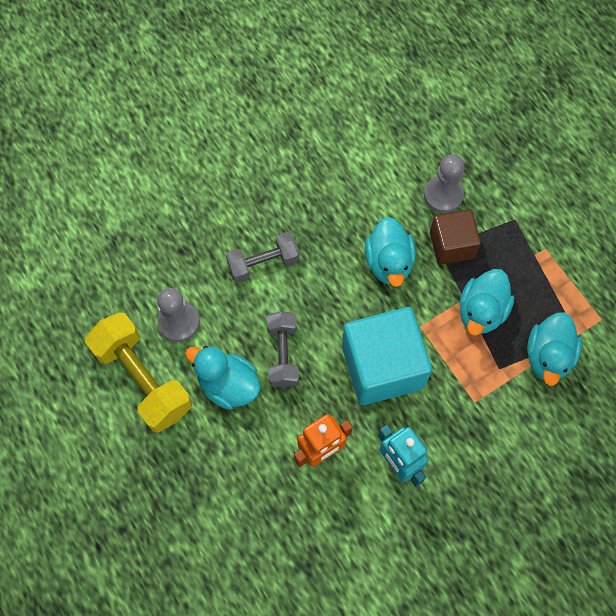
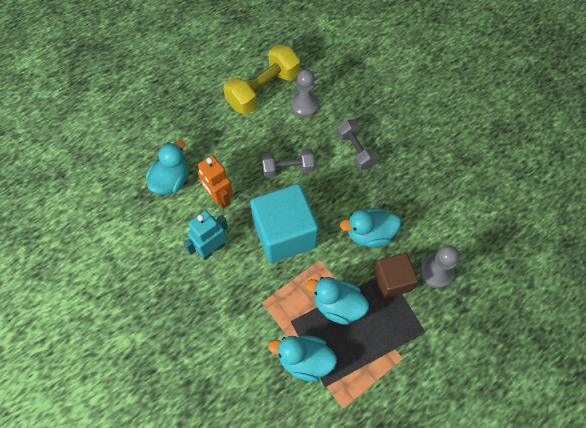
camera: 85 degrees right, 5 degrees down
(228, 384) = (263, 138): turquoise duck -> turquoise duck (171, 180)

